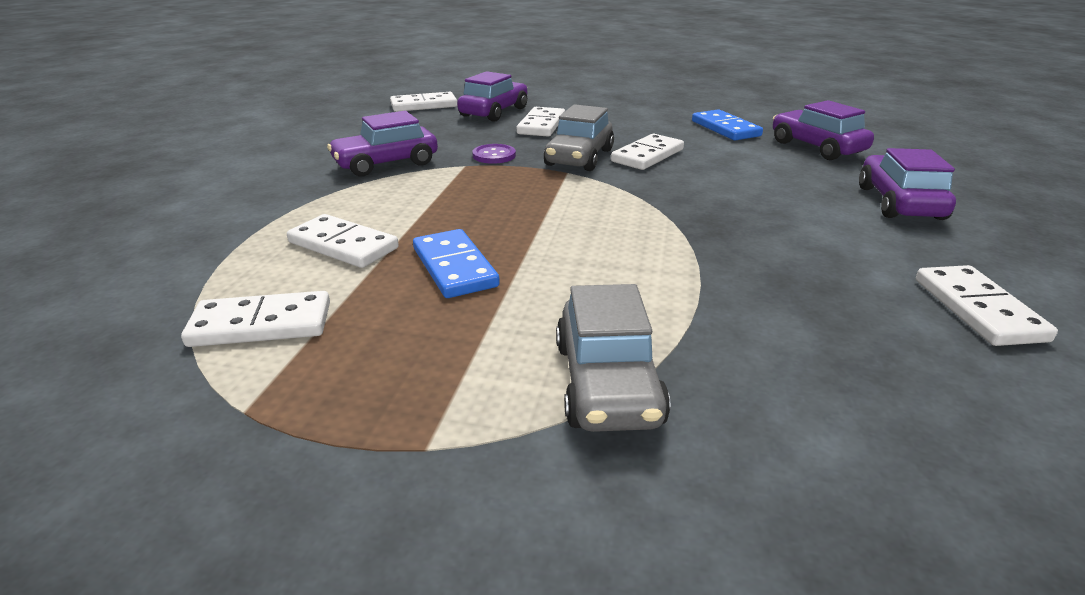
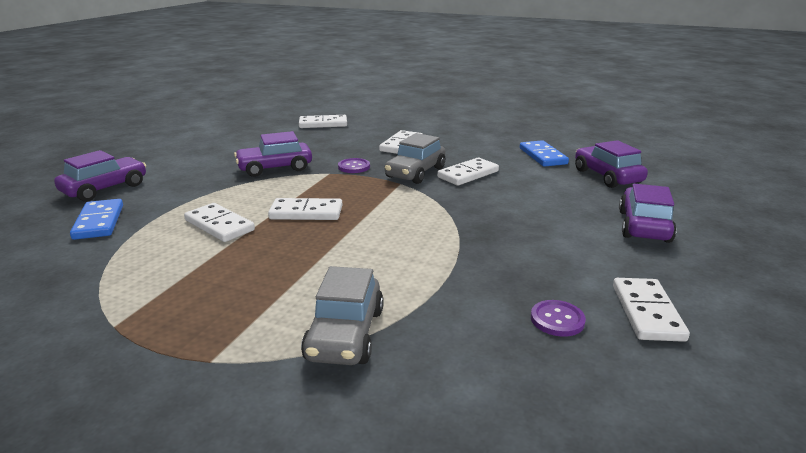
camera: 10 degrees right, 5 degrees down
(261, 324) = (146, 273): white domino -> white domino (306, 212)
(454, 267) = (285, 247): blue domino -> blue domino (99, 222)
(494, 112) = (371, 132): purple car -> purple car (105, 189)
(876, 331) = (557, 320): none -> purple button

